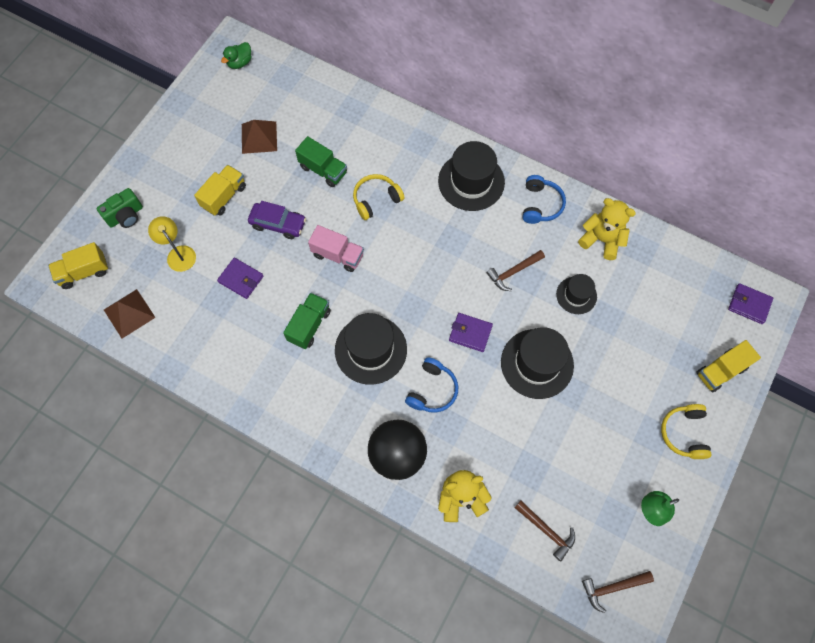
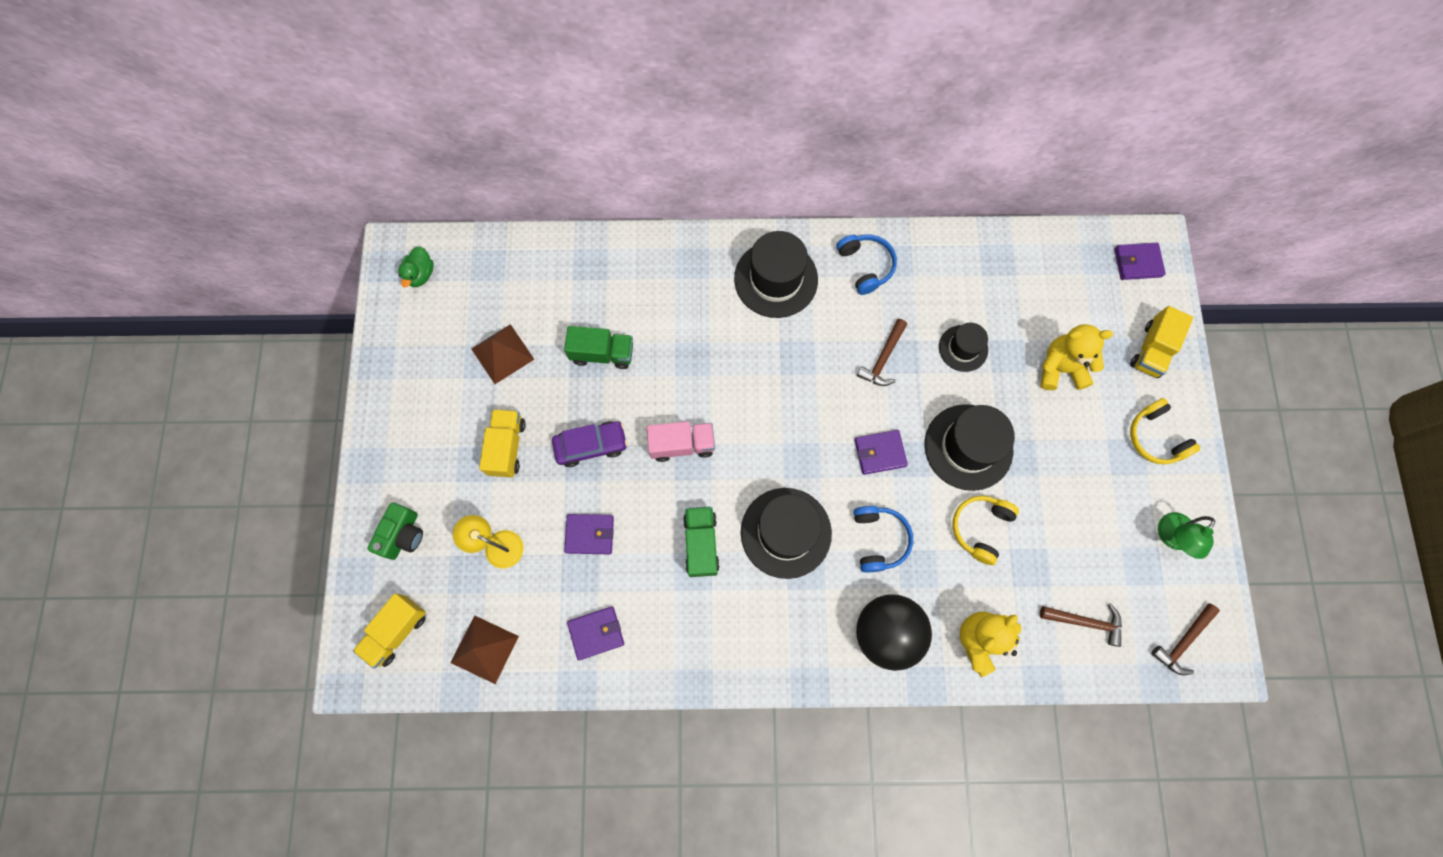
camera: 30 degrees left, 5 degrees up
(205, 343) = (596, 633): none -> purple wallet
(376, 200) = (684, 356): yellow headphones -> yellow headphones (980, 528)
(601, 240) = (952, 271): yellow teddy bear -> yellow teddy bear (1060, 368)

